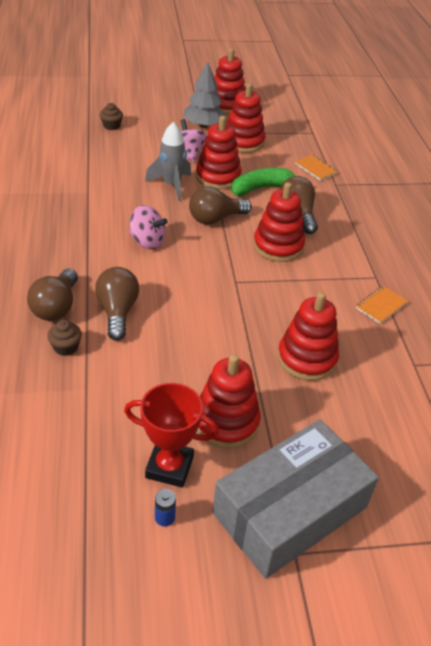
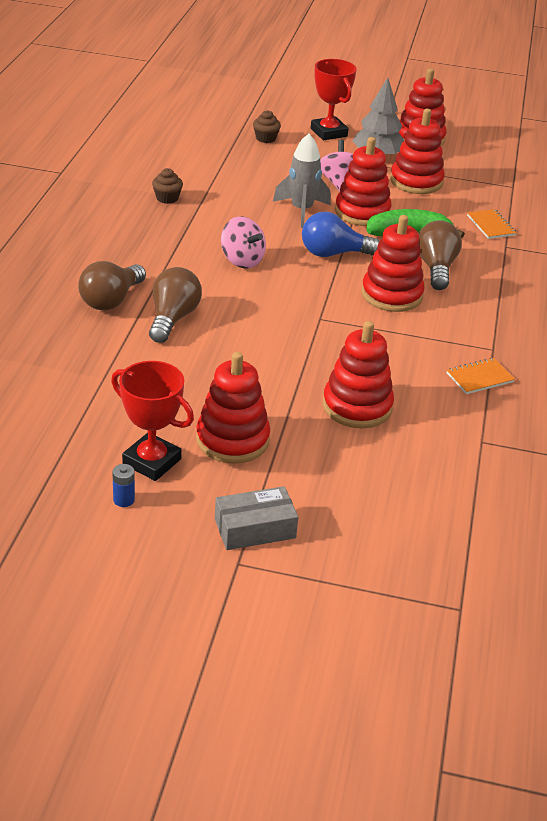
camera: 20 degrees right, 5 degrees down
(66, 347) = (102, 337): brown cupcake -> brown cupcake (167, 198)
(157, 112) = (328, 132): none -> red trophy
(215, 219) = (333, 253): brown light bulb -> blue light bulb
(290, 510) = (255, 528): grey box -> grey box, size x0.49

